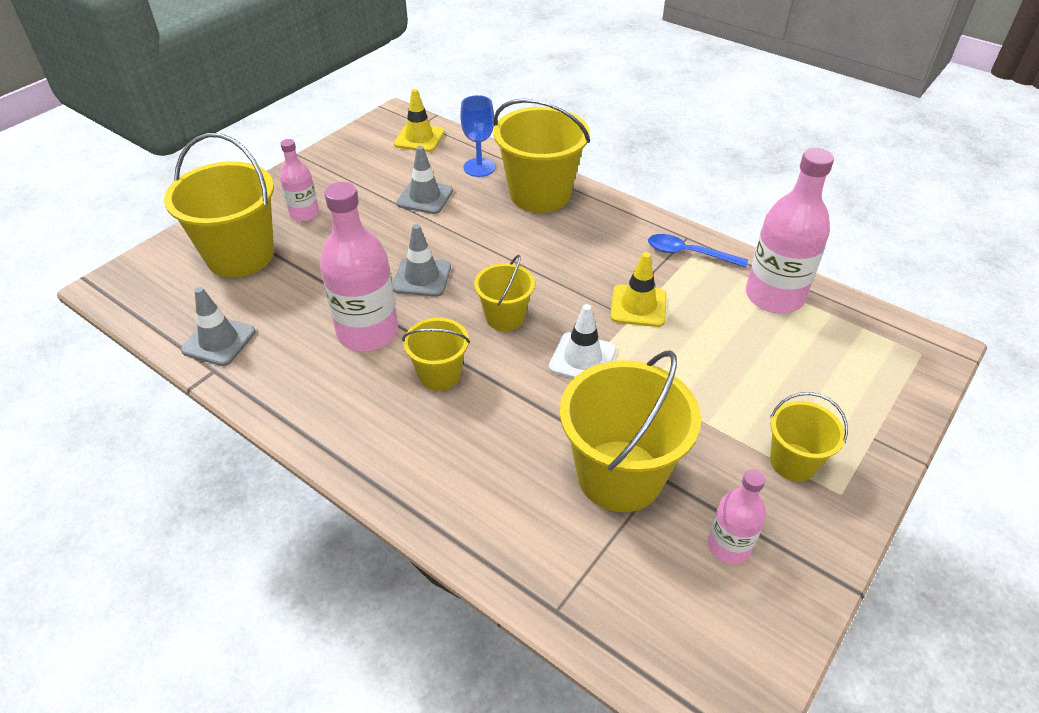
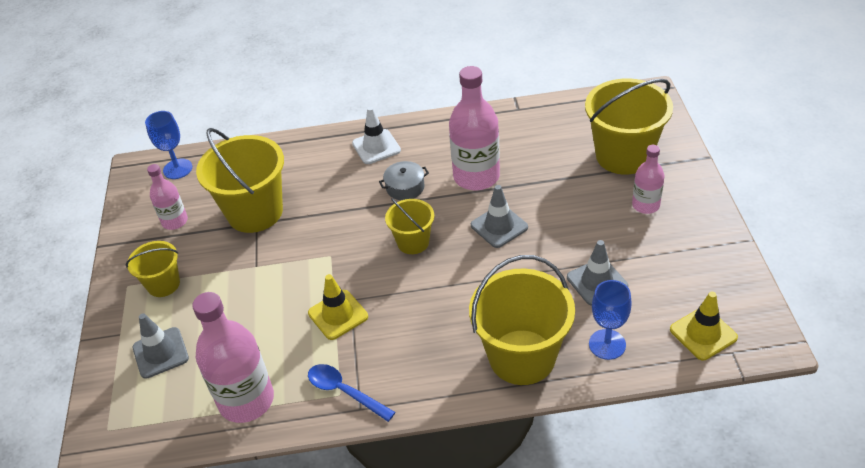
camera: 140 degrees right, 0 degrees up
(219, 341) = (541, 118): grey traffic cone -> grey traffic cone (160, 353)
(439, 374) = (405, 187): yellow bucket -> grey pot
(582, 358) = (337, 253): white traffic cone -> white traffic cone (376, 147)
(666, 650) = (177, 169): none -> blue goblet
(688, 253) = (344, 391): blue spoon -> blue spoon turned 120 degrees counterclockwise

